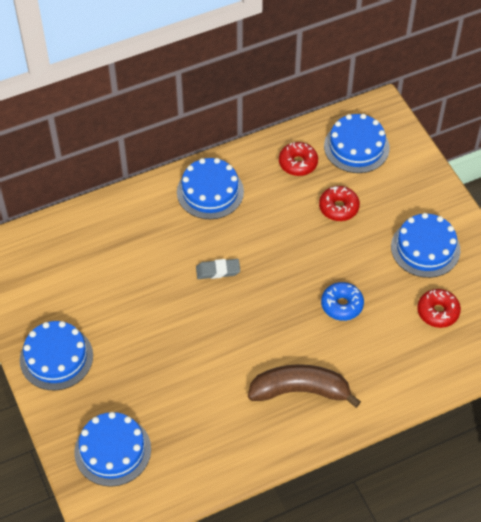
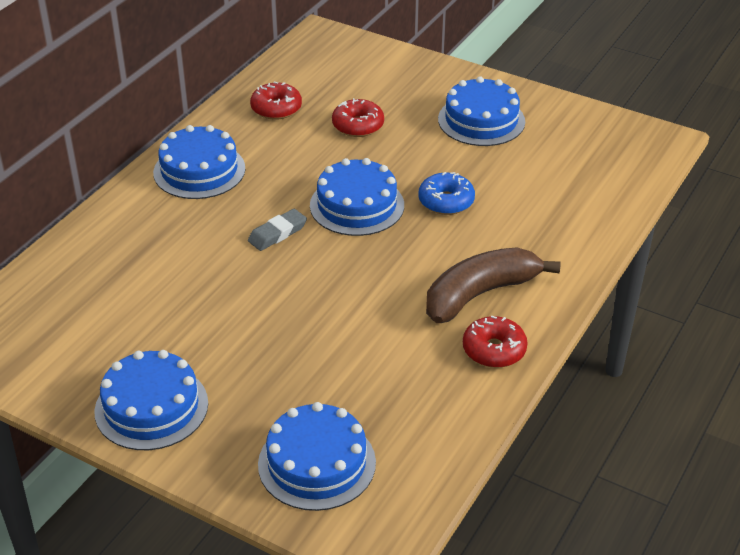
camera: 35 degrees left, 15 degrees down
(356, 147) = (326, 72): blue cake -> blue cake (357, 205)
(438, 312) = (548, 163): red donut -> red donut (494, 350)

